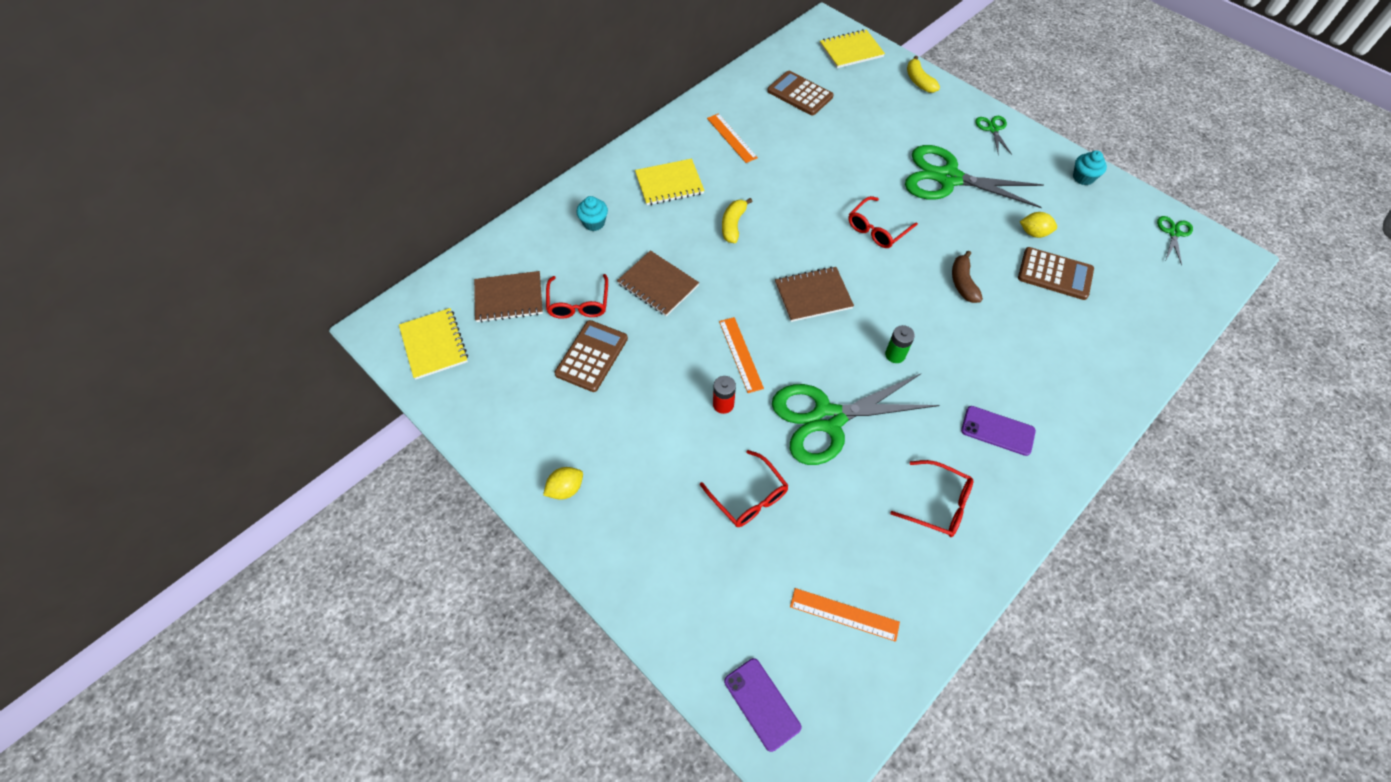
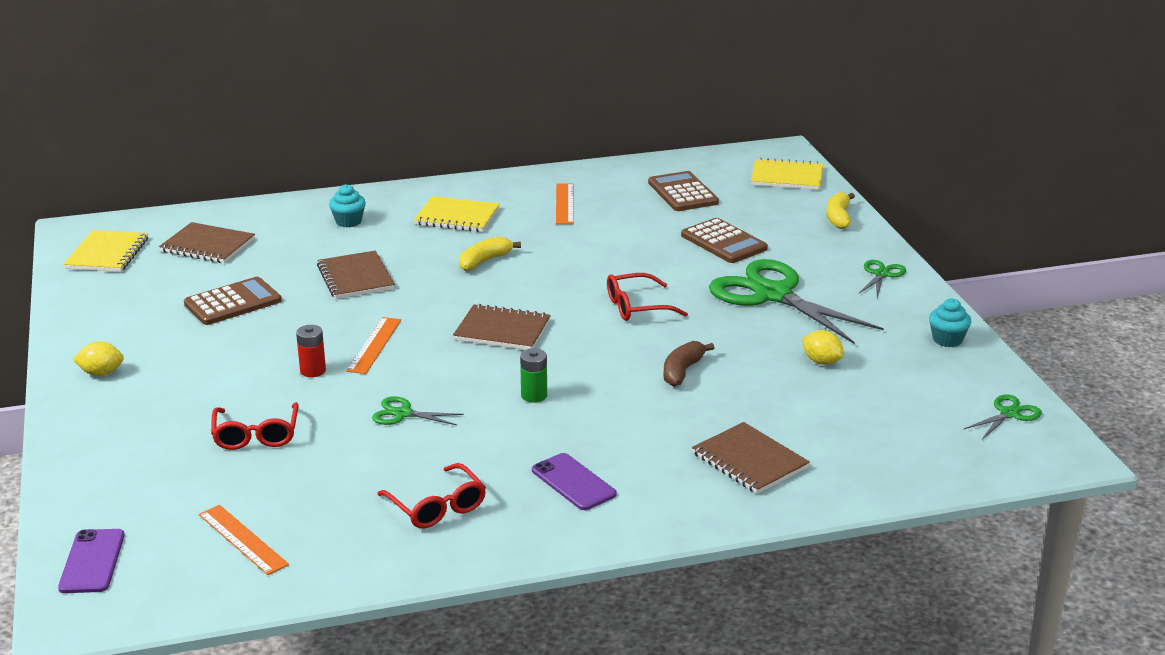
camera: 30 degrees right, 30 degrees down
(578, 303) = (265, 267): red glasses -> none
(828, 419) = (403, 414): green scissors -> green scissors, size x0.44
(1055, 274) = (804, 398): brown calculator -> brown calculator (724, 242)
(1078, 352) = (750, 461): none -> brown notebook

